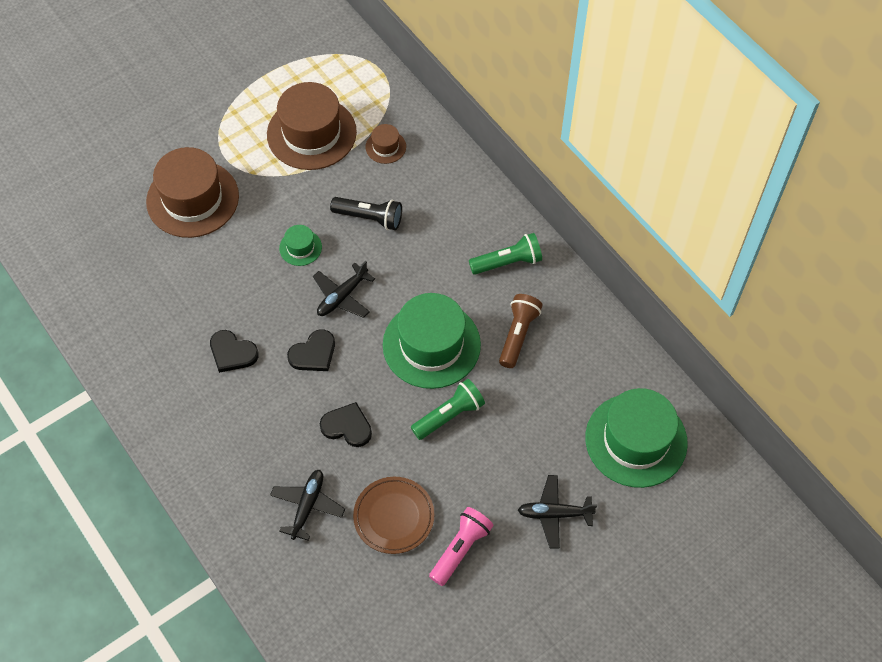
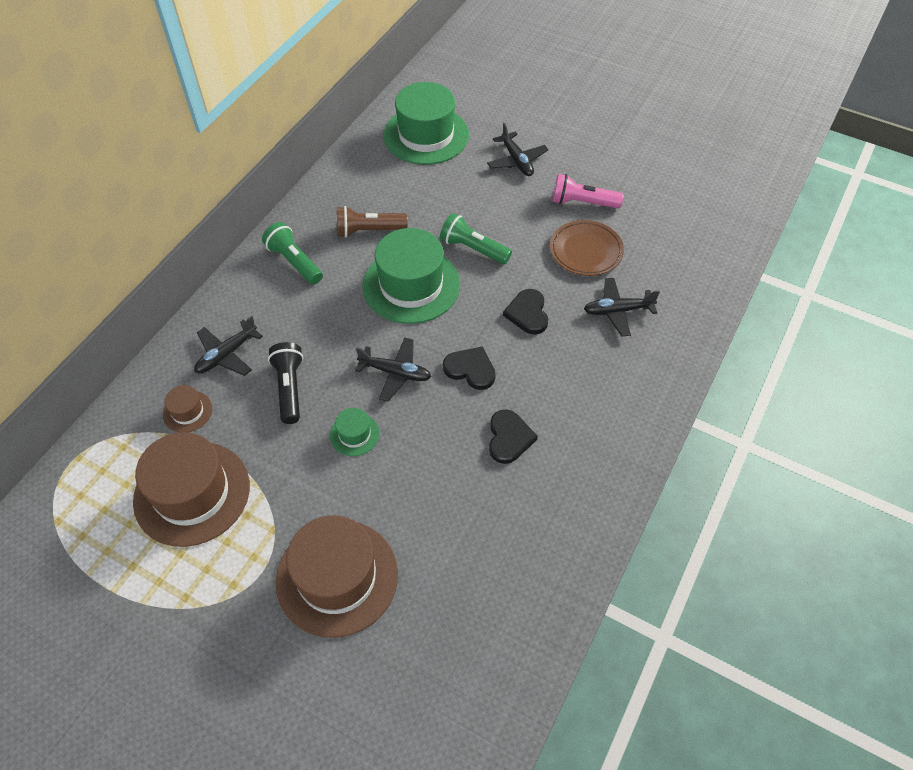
camera: 115 degrees left, 5 degrees down
(428, 185) = (227, 354): none -> black plane

